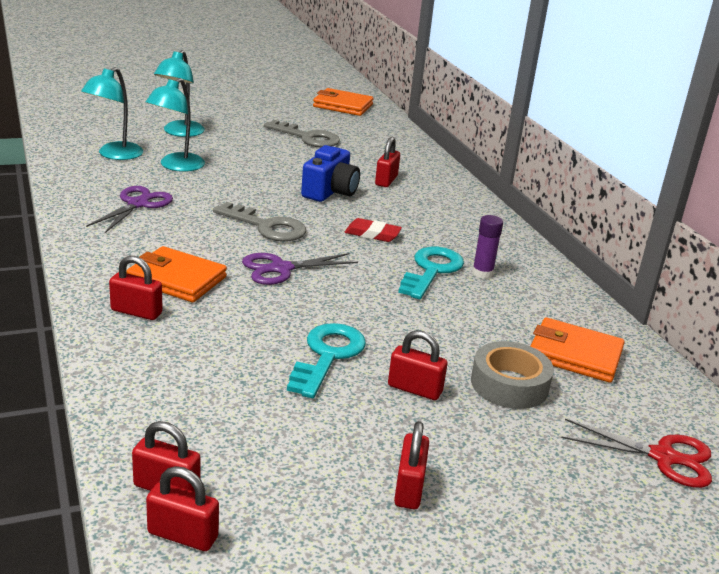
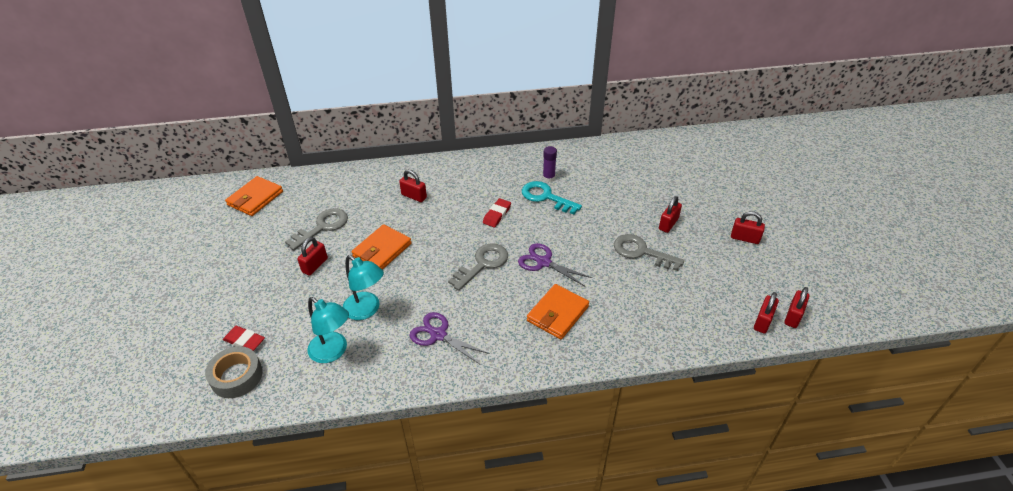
camera: 75 degrees left, 15 degrees up
(132, 119) = (244, 341): none -> red eraser
(136, 312) = (600, 334): red padlock -> red padlock (315, 265)
(180, 132) = (290, 306): turquoise lamp -> none
(280, 269) = (543, 262): purple scissors -> purple scissors turned 135 degrees clockwise
(327, 356) = (642, 252): turquoise key -> grey key
(330, 192) = (429, 226): blue camera -> none
(509, 384) = (660, 191): grey tape -> grey tape (236, 376)
(574, 355) = (631, 164): orange wallet -> orange wallet (382, 250)
(663, 457) = (708, 159): red scissors -> none

